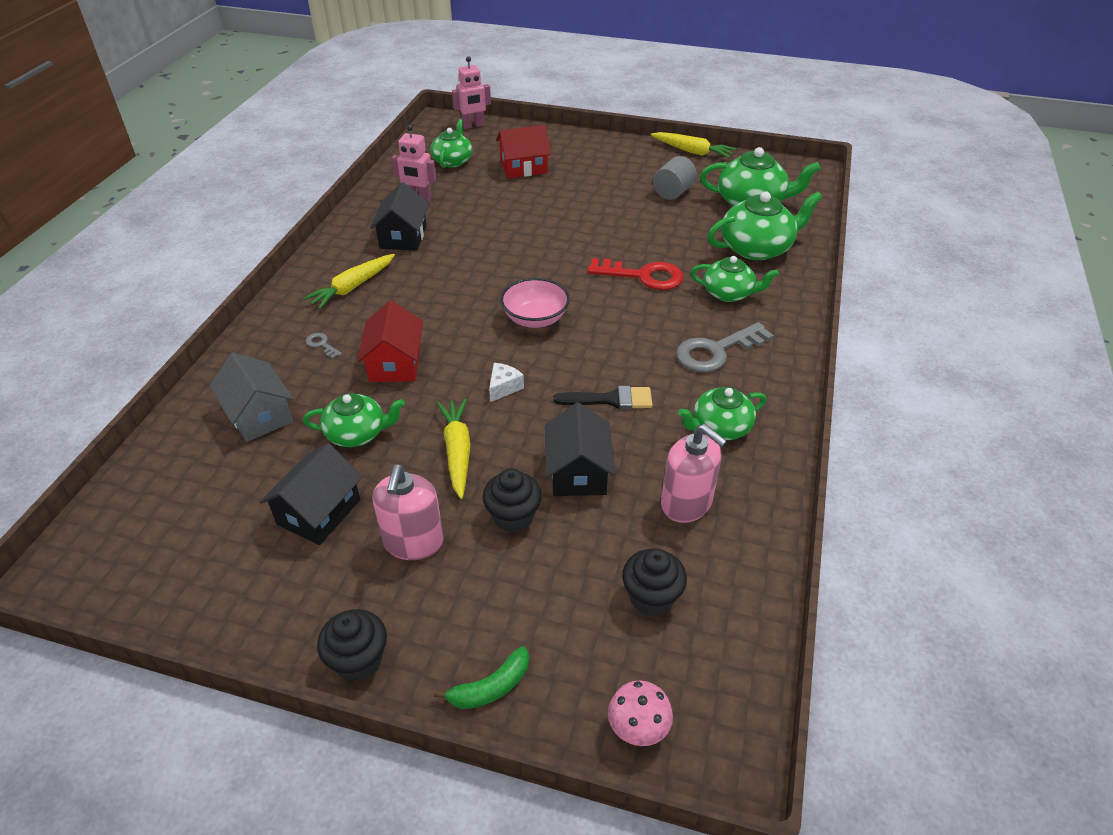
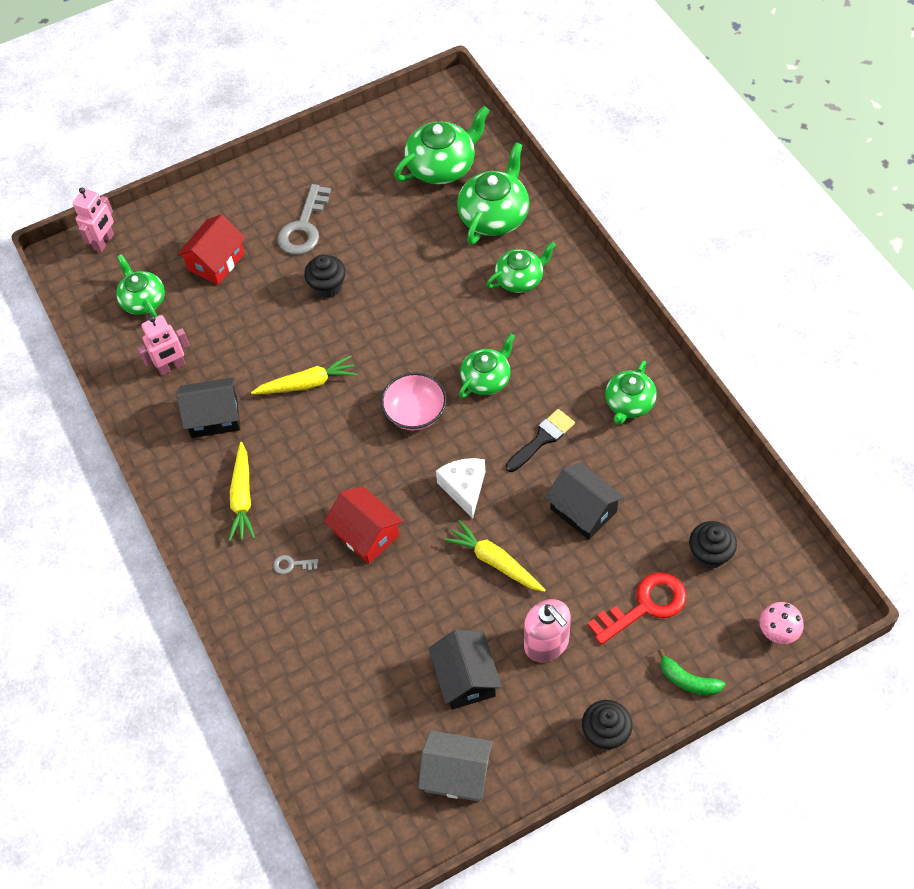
camera: 40 degrees left, 15 degrees up
(259, 415) = (329, 654): grey house -> grey house (457, 773)
(357, 433) = (414, 607): green teapot -> green teapot (486, 379)
(403, 237) = (214, 417): black house -> black house turned 60 degrees counterclockwise
(490, 687) = (688, 680): green banana -> green banana turned 105 degrees clockwise
(504, 387) = (464, 488): white cheese -> white cheese, size x1.57
(513, 517) = (582, 574): black cupcake -> black cupcake (327, 287)
(642, 276) = (444, 310): red key -> red key (644, 606)
(673, 192) = (371, 199): grey cylinder -> none
(686, 504) = (666, 477): pink soap dispenser -> none
(692, 151) = (335, 136): yellow carrot -> yellow carrot (307, 383)
(717, 351) = (565, 340): grey key -> grey key (304, 226)

